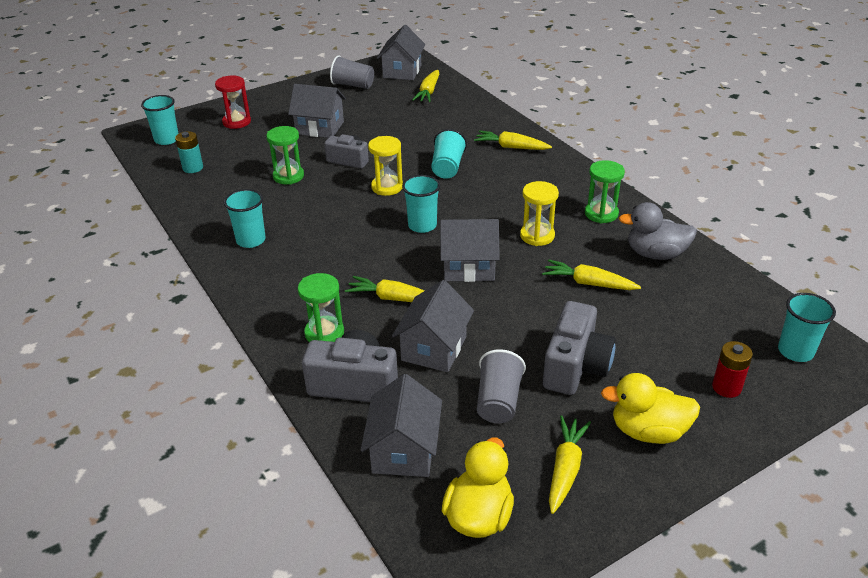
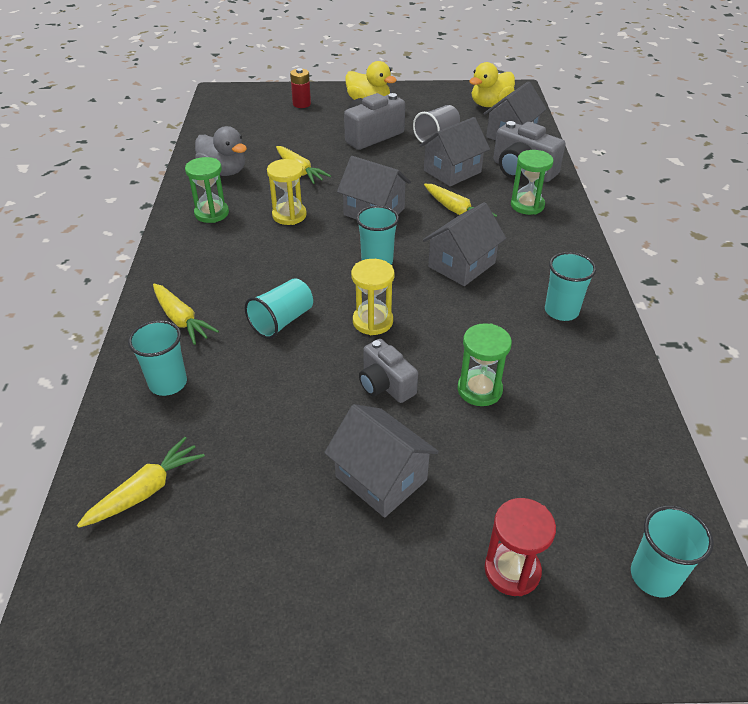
camera: 150 degrees left, 5 degrees up
(193, 168) = (613, 469): turquoise battery -> none
(353, 85) = (240, 589): grey cup -> none
(402, 71) = (116, 591): grey house -> grey house (461, 265)
(565, 469) = (429, 105): yellow carrot -> none
(795, 351) = (238, 104): turquoise cup -> turquoise cup (168, 383)

